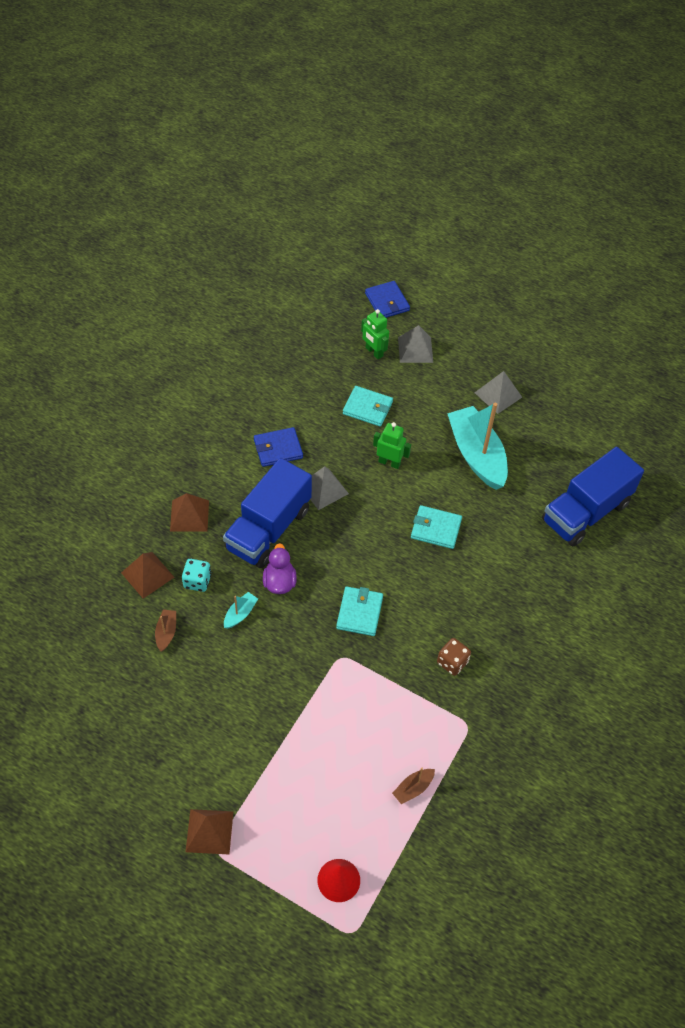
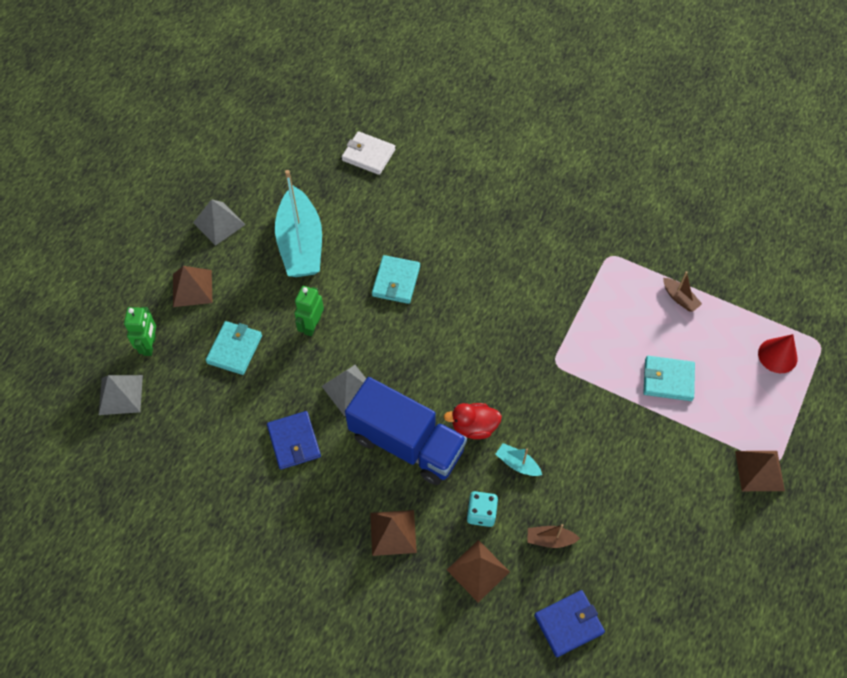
camera: 90 degrees left, 5 degrees up
(279, 582) = (474, 427): purple duck -> red duck
(359, 612) = (502, 348): turquoise wallet -> turquoise wallet (668, 380)
(374, 352) = (150, 345): green robot -> green robot turned 45 degrees counterclockwise
(387, 302) = (70, 333): blue wallet -> blue wallet (568, 624)
(415, 349) = (149, 302): grey pyramid -> grey pyramid (120, 394)
(429, 378) = (192, 288): none -> brown pyramid
(452, 662) = (547, 267): brown dice -> none
(477, 455) = (300, 244): turquoise boat -> turquoise boat turned 75 degrees counterclockwise
(586, 512) = (368, 155): blue truck -> white wallet

